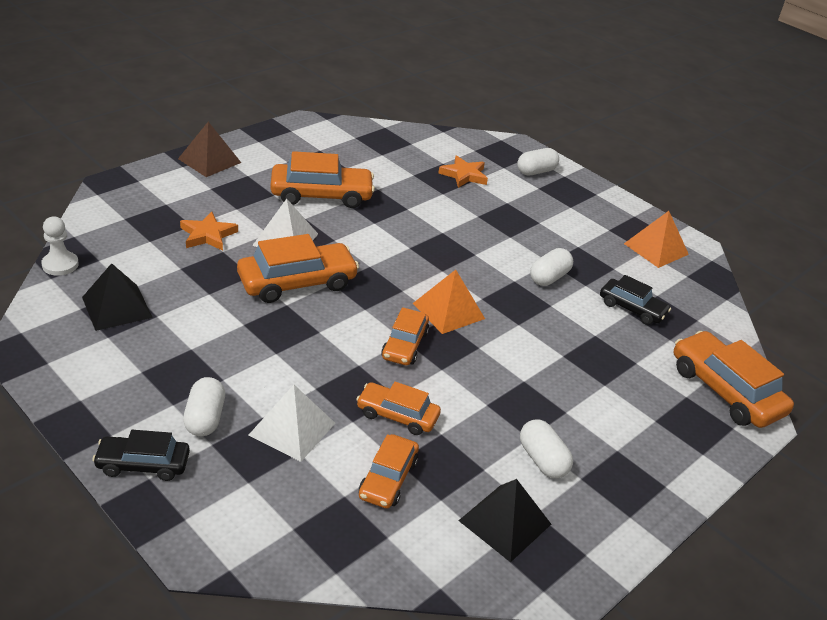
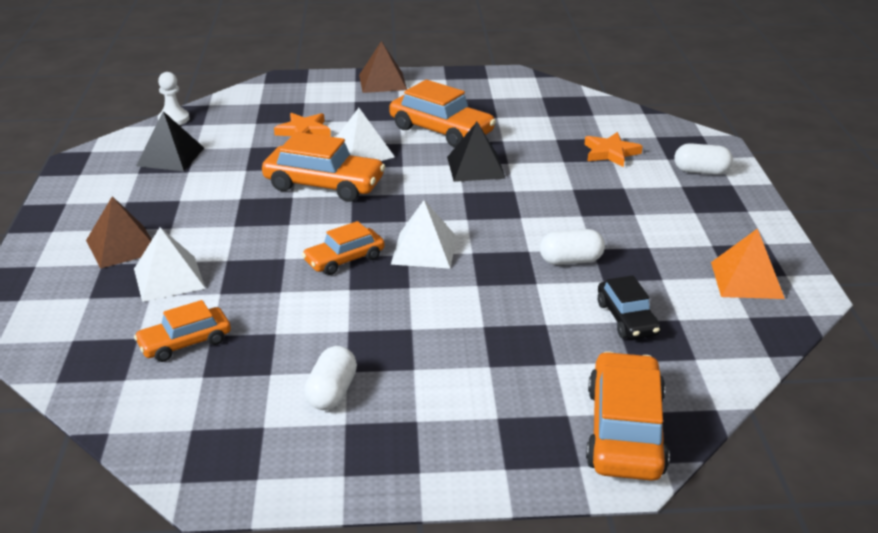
camera: 45 degrees right, 5 degrees down
(143, 464) = (44, 256): black car -> none
(205, 418) = (122, 246): white capsule -> brown pyramid
(397, 415) = (260, 304): orange car -> none
(449, 311) = (424, 250): orange pyramid -> white pyramid
(504, 522) = (227, 418): black pyramid -> black pyramid (475, 167)

